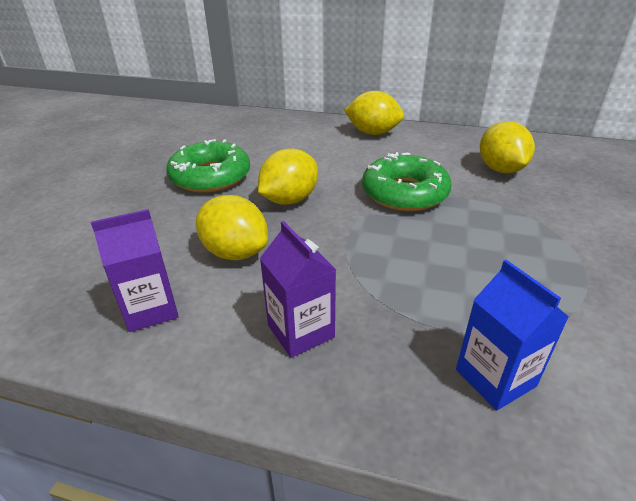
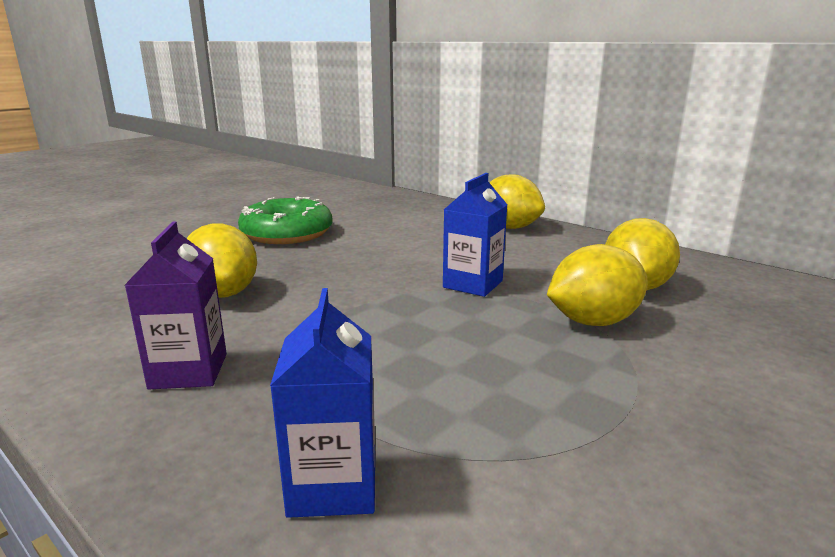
camera: 25 degrees right, 15 degrees down
(151, 309) = (91, 317): purple carton -> none
(289, 200) = (336, 265): yellow lemon -> yellow lemon (593, 321)
(404, 193) = (473, 284): green donut -> blue carton

